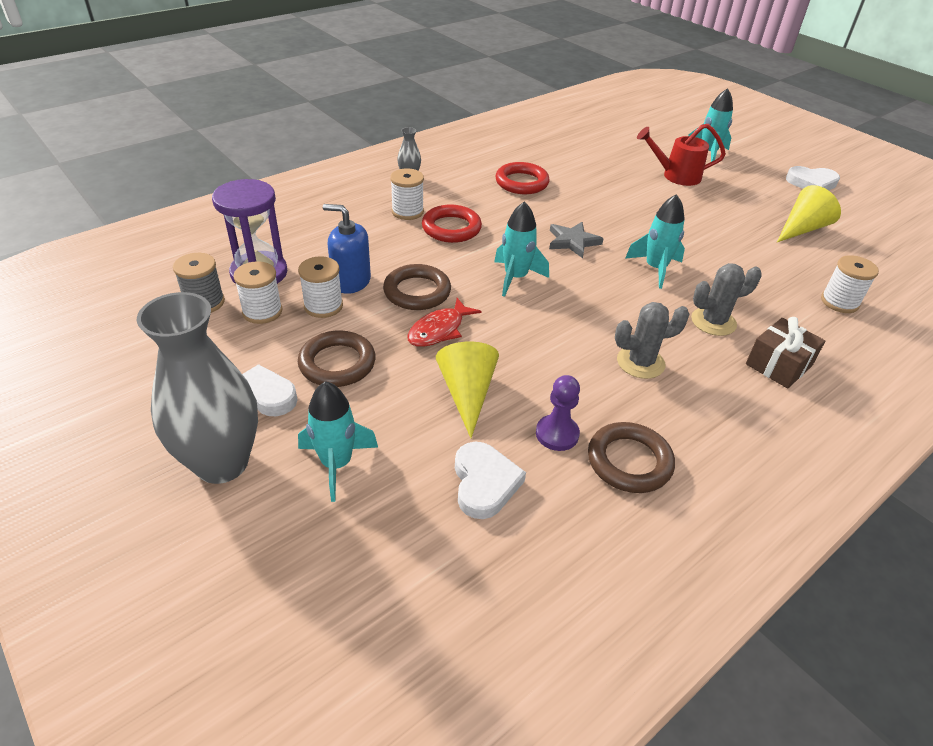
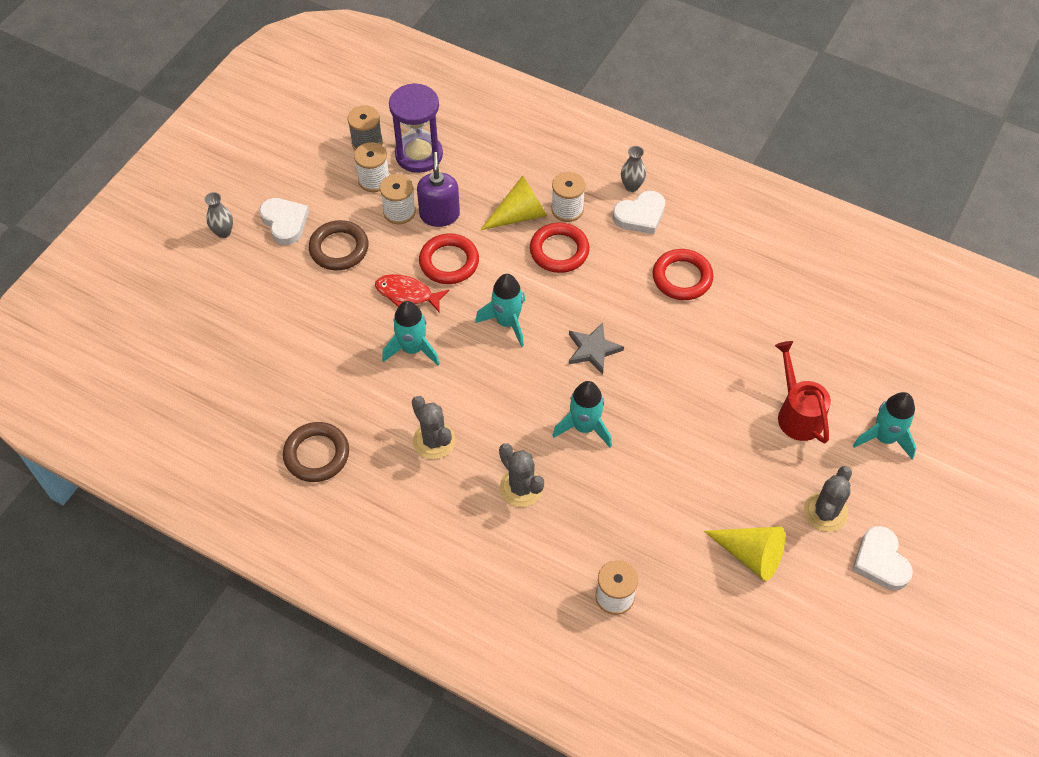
camera: 70 degrees right, 15 degrees up
(222, 463) = (223, 232): grey vase -> grey vase, size x0.42
(336, 464) = (246, 289): turquoise rocket -> turquoise rocket (412, 349)
(351, 281) = (439, 215): blue soap dispenser -> purple soap dispenser
(417, 292) = (449, 262): brown ring -> red ring
(467, 393) = (343, 336): yellow cone -> yellow cone (520, 215)
(484, 483) = (262, 374): white heart -> white heart (640, 215)
(557, 434) = (325, 403): purple pawn -> none
(767, 190) = (825, 512): none -> grey cactus
(778, 365) = (481, 547): brown gift -> none

